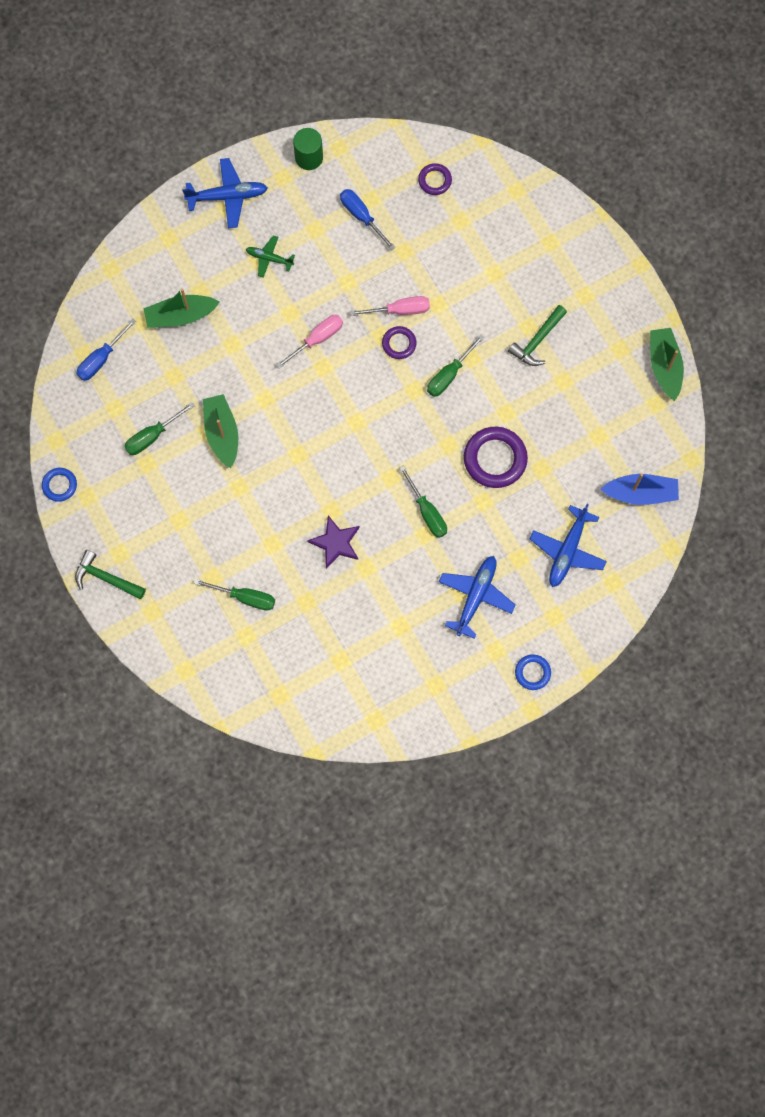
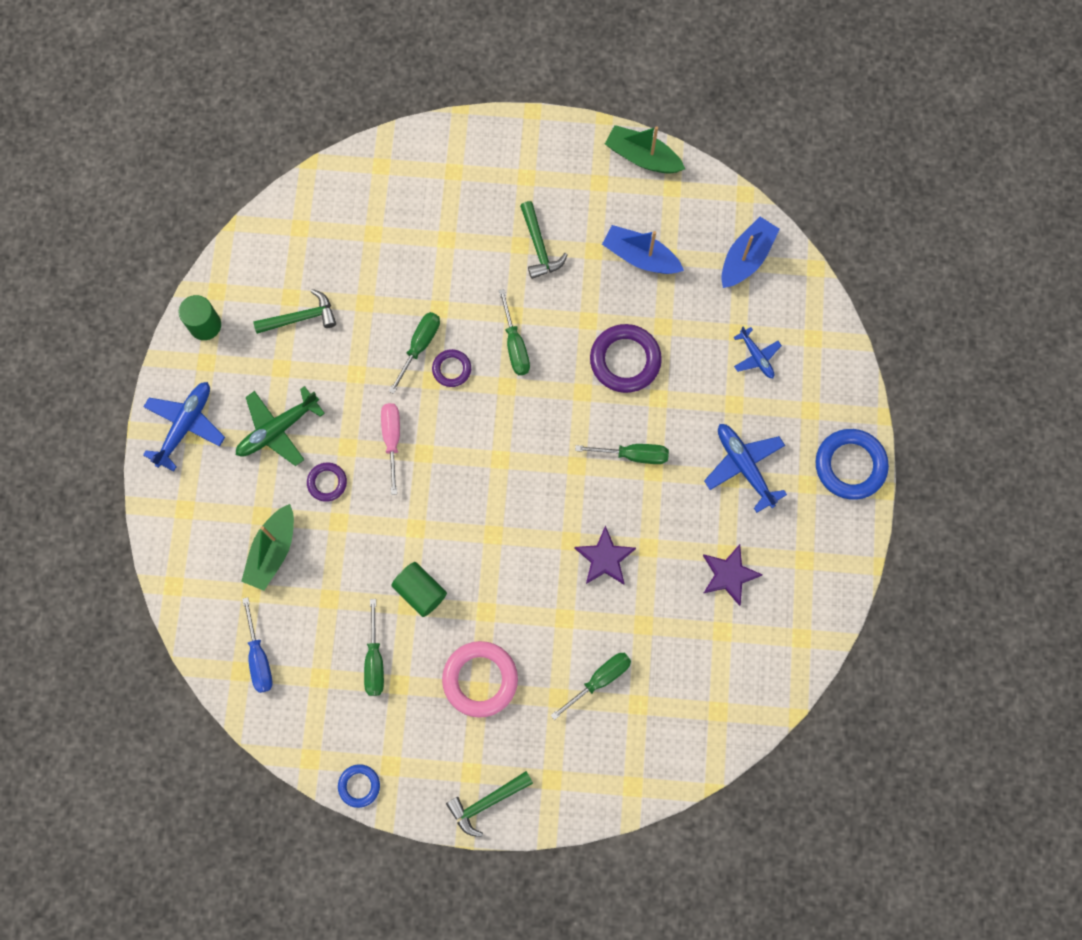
camera: 55 degrees left, 0 degrees up
(188, 515) = (480, 679): none -> pink ring
(222, 433) = (420, 591): green boat -> green cylinder
(269, 258) = (278, 429): green plane -> green plane, size x1.66
(361, 216) = (301, 318): blue screwdriver -> green hammer
(386, 638) = (729, 575): none -> purple star
(400, 310) = (419, 346): pink screwdriver -> green screwdriver
(434, 180) = (316, 229): purple ring -> purple ring (327, 482)
(532, 672) = (850, 465): blue ring -> blue ring, size x1.82
(567, 550) = (756, 356): blue plane -> blue plane, size x0.60
(583, 417) = (640, 257): none -> blue boat

